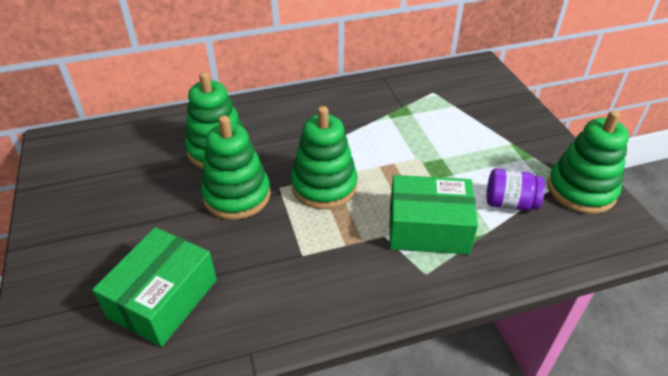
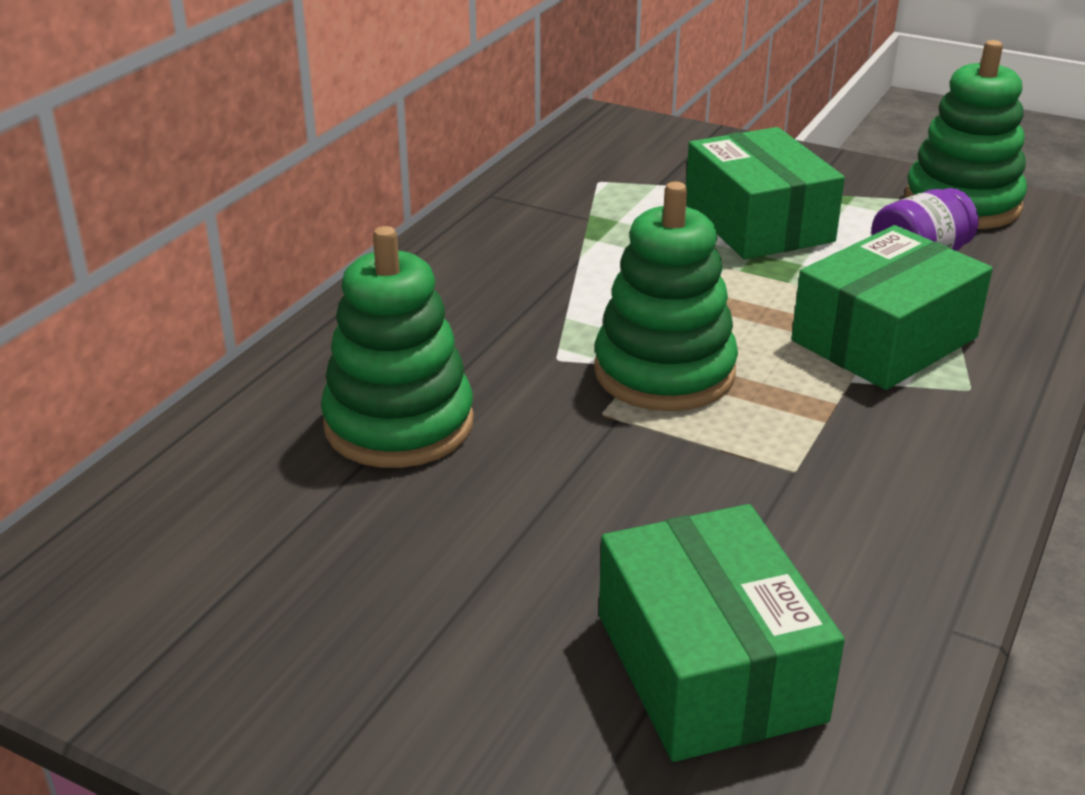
camera: 45 degrees left, 10 degrees down
(237, 195) = (556, 463): green stacking toy -> none
(466, 146) = (758, 223): none -> green box

